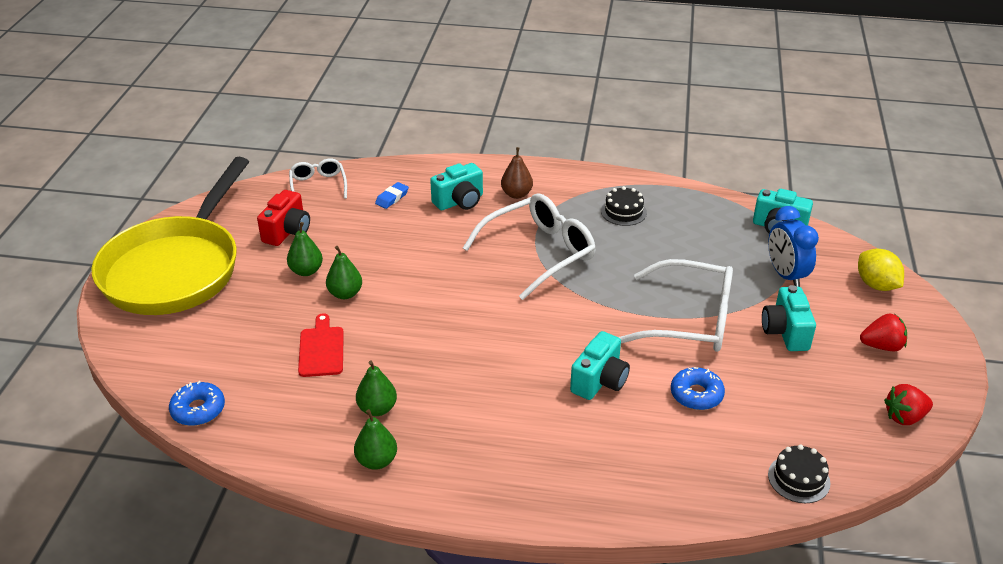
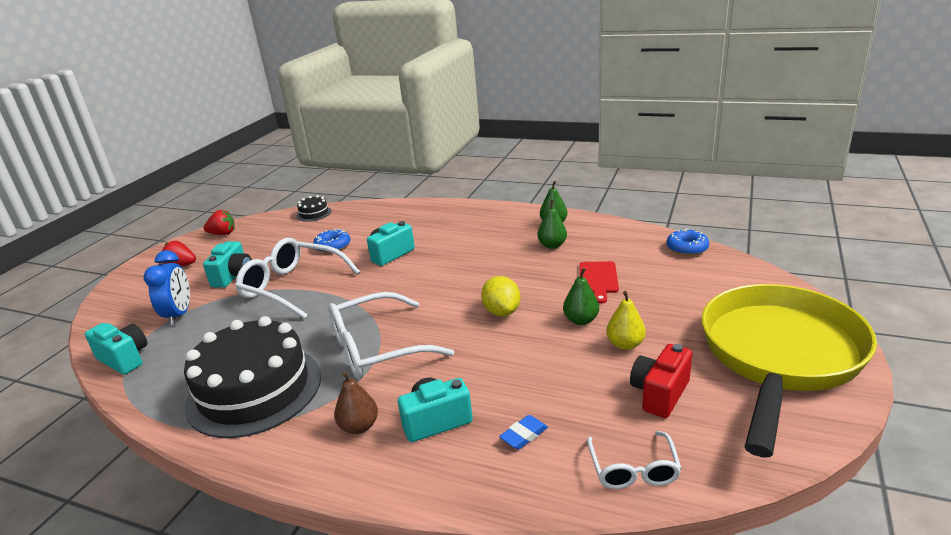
camera: 165 degrees left, 10 degrees down
(306, 271) = (625, 344): green pear -> yellow pear
(623, 212) = (254, 390): black cake -> black cake, size x2.43
(876, 285) = (122, 304): yellow lemon -> yellow lemon (502, 312)

